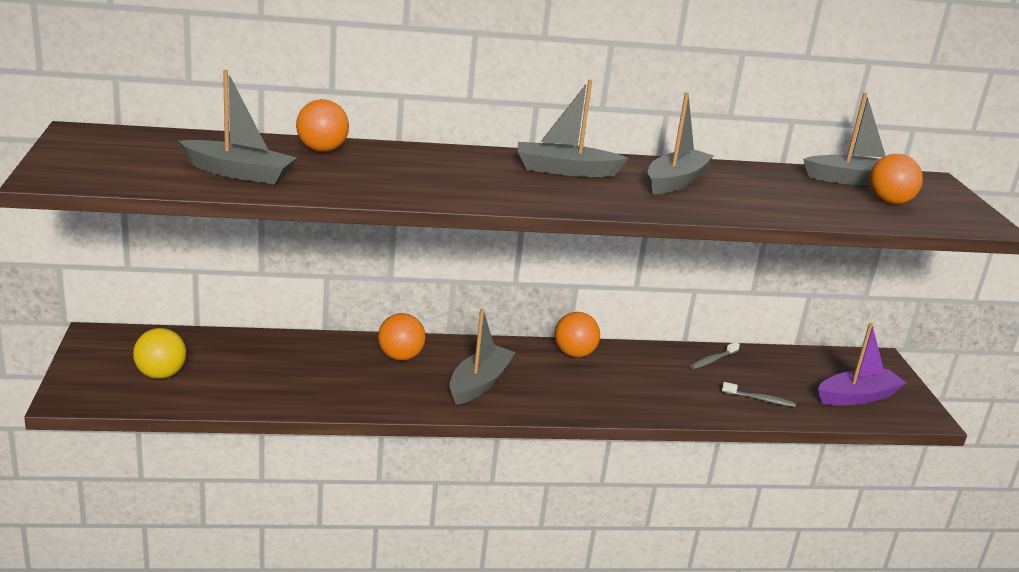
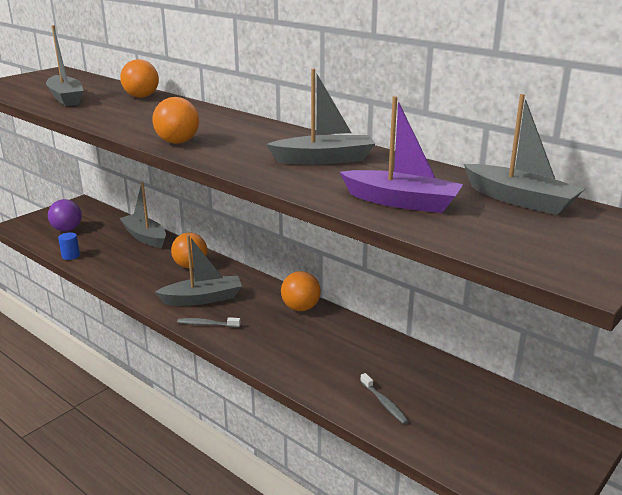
camera: 50 degrees right, 0 degrees up
(161, 374) = (67, 229): yellow ball -> purple ball
(241, 402) = (70, 256): none -> blue cylinder
(565, 170) = (257, 135): grey boat -> grey boat (145, 237)
(712, 360) = (402, 358): grey toothbrush -> grey toothbrush (207, 324)
(857, 397) = (490, 449): purple boat -> purple boat (401, 202)
(889, 202) = (505, 225): orange ball -> orange ball (178, 142)

